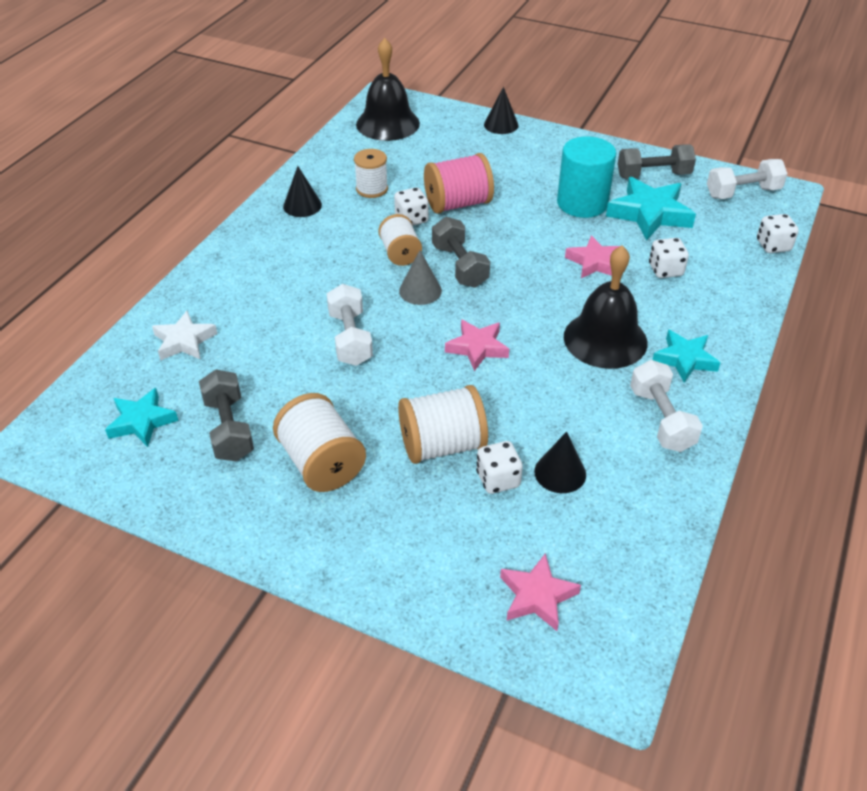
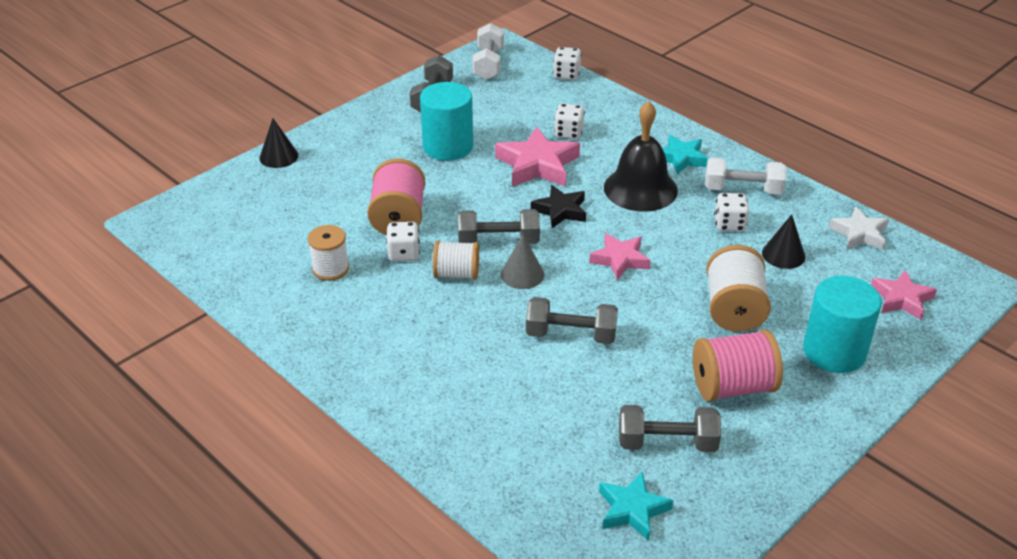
camera: 70 degrees left, 5 degrees down
(184, 341) = (517, 459): white star -> white star (859, 233)
(302, 205) = (325, 326): black cone -> none
(322, 463) = (733, 387): white spool -> pink spool
(350, 338) = (571, 335): white dumbbell -> grey dumbbell
(387, 123) = (210, 230): black bell -> none
(410, 540) = (834, 351): none -> turquoise cylinder
(498, 479) = (781, 288): white dice -> white dice (729, 224)
(530, 293) = (560, 210): none -> black star
(594, 262) = (537, 165): pink star -> pink star, size x1.57
(649, 214) = (487, 117): turquoise star -> none

